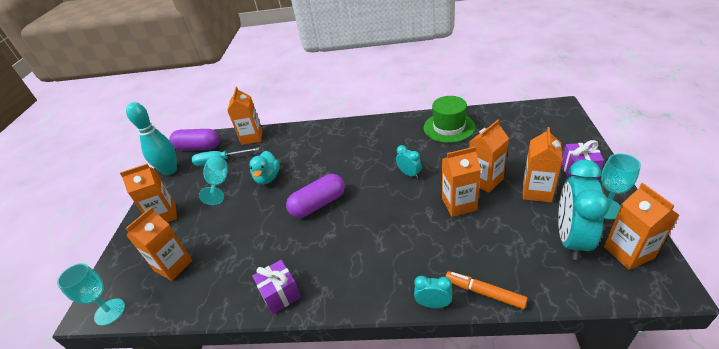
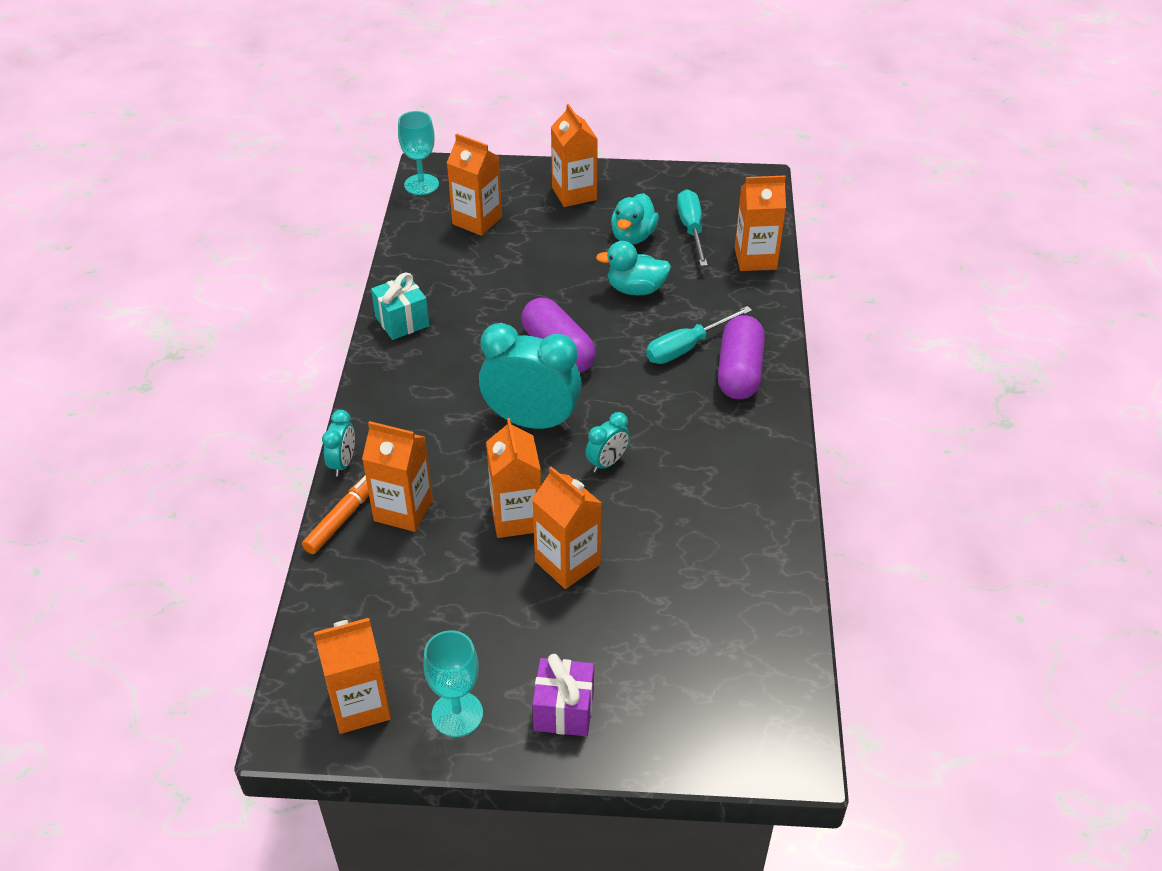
camera: 85 degrees right, 5 degrees up
(170, 170) = (678, 179): turquoise bowling pin -> none
(198, 147) = (735, 199): purple capsule -> purple capsule (739, 372)
(218, 183) = (633, 236): turquoise goblet -> turquoise duck
(280, 294) = (402, 321): purple gift -> turquoise gift
(319, 154) = (686, 347): none -> turquoise screwdriver
(449, 127) = (742, 537): green hat -> none
(537, 191) = (522, 629): orange carton -> orange carton (403, 510)
(570, 239) = (406, 642): turquoise clock -> turquoise clock (531, 421)

